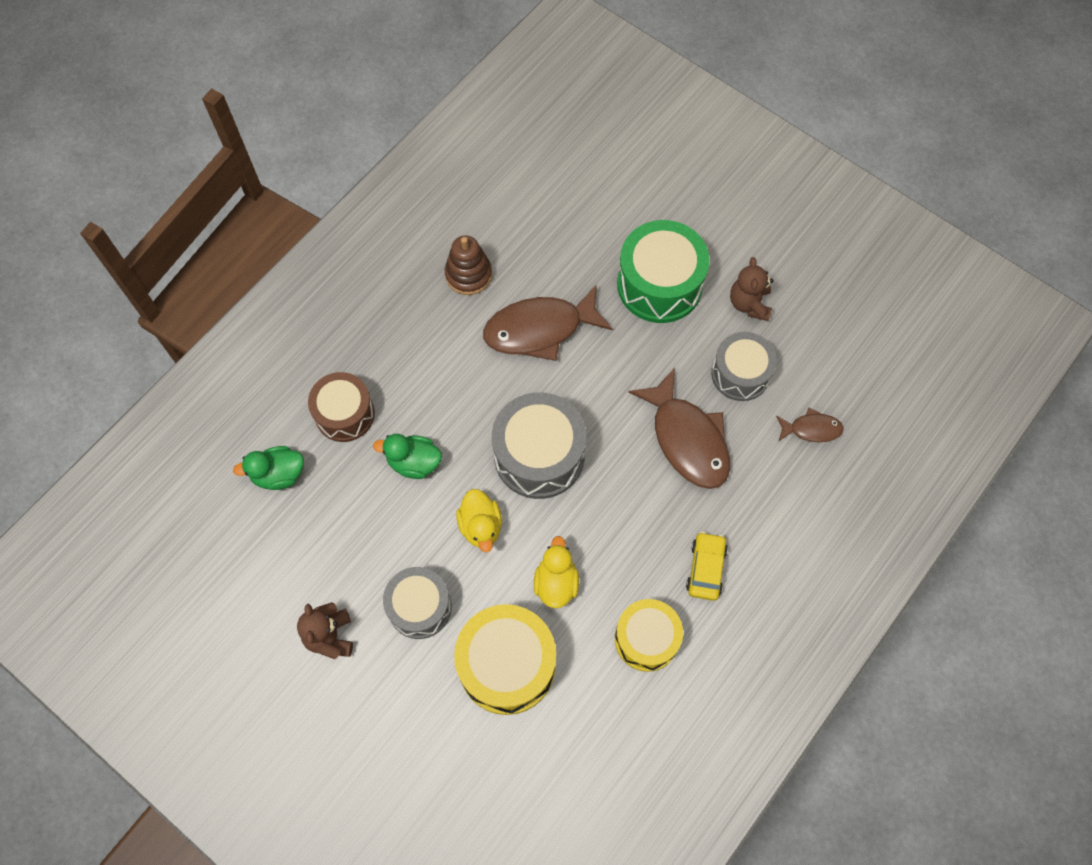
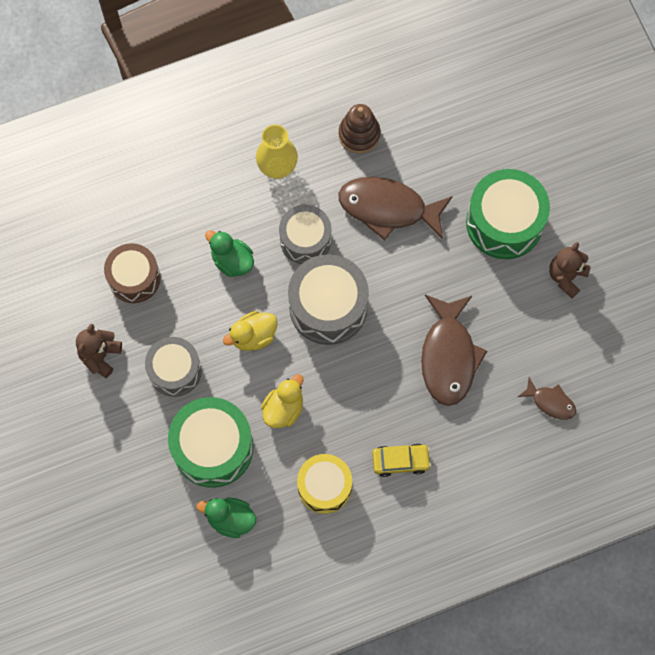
camera: 30 degrees right, 5 degrees up
(278, 474) = (129, 216): green duck -> green duck (230, 519)
(344, 414) = (202, 195): brown drum -> brown drum (134, 278)
(406, 347) = (277, 168): none -> yellow vase
(481, 526) = (253, 336): yellow duck -> yellow duck turned 45 degrees clockwise
(507, 665) = (213, 447): yellow drum -> green drum
(706, 569) = (400, 461): yellow car -> yellow car turned 45 degrees clockwise
(740, 374) = (523, 328): grey drum -> grey drum (305, 240)

